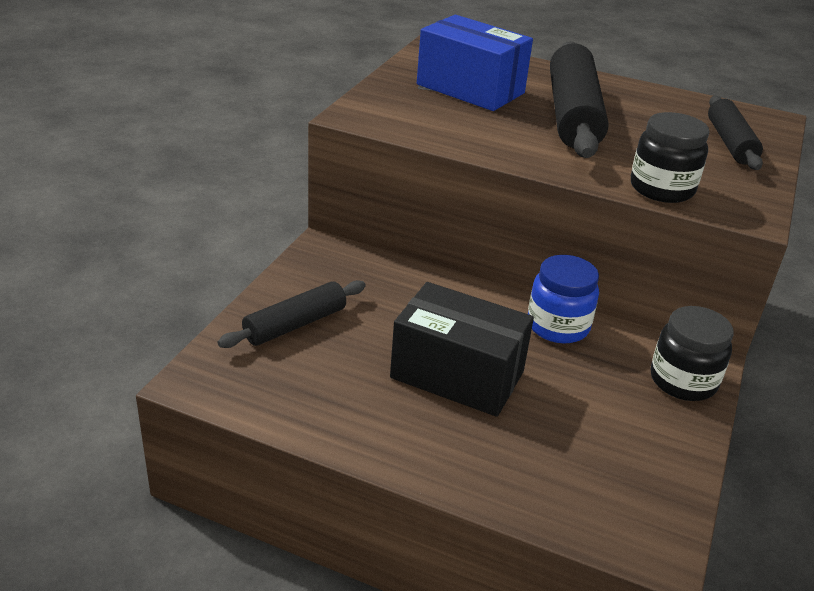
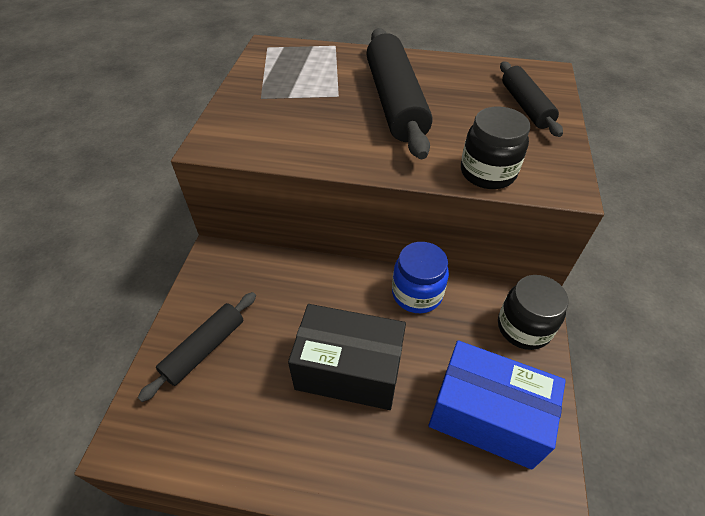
camera: 10 degrees left, 15 degrees up
(470, 89) = (305, 90): blue box -> blue box (486, 416)

